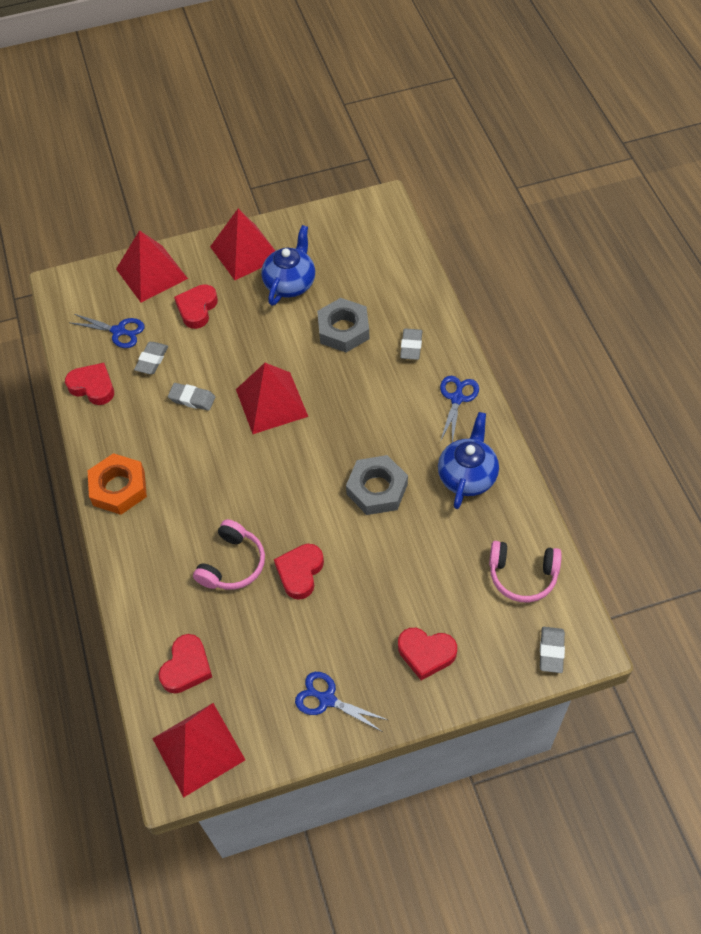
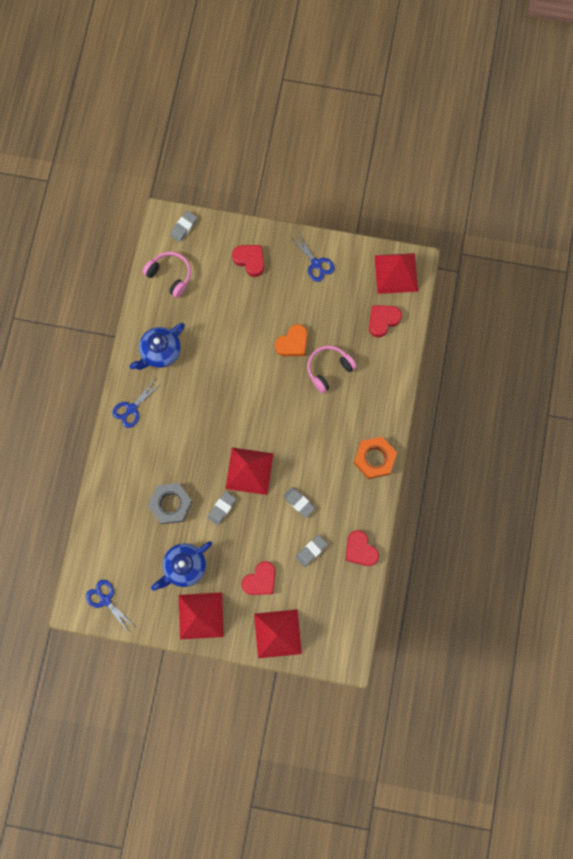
camera: 155 degrees left, 20 degrees up
(119, 331) = (323, 590): blue scissors -> blue scissors (105, 600)
(300, 572) = (292, 343): red heart -> orange heart
(377, 489) = (219, 372): grey nut -> none
(411, 346) = (135, 465): grey eraser -> grey eraser (222, 508)

